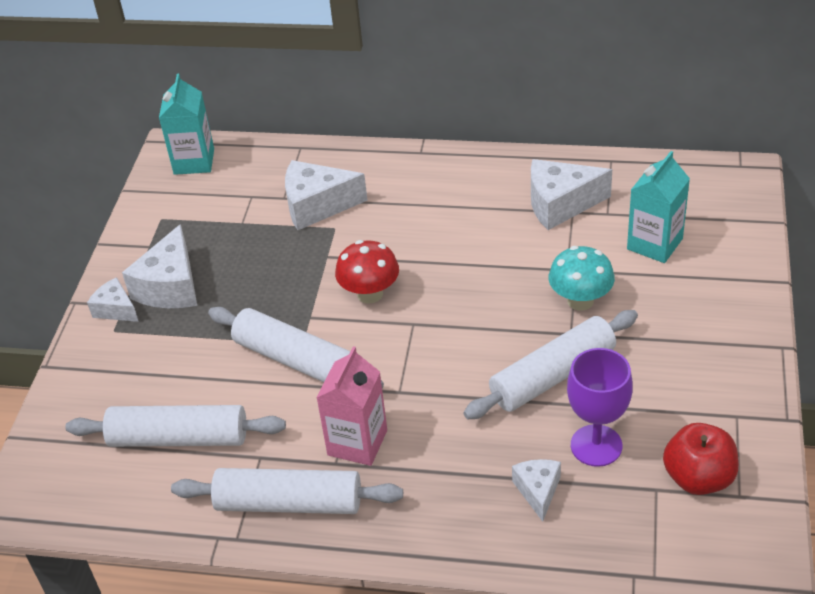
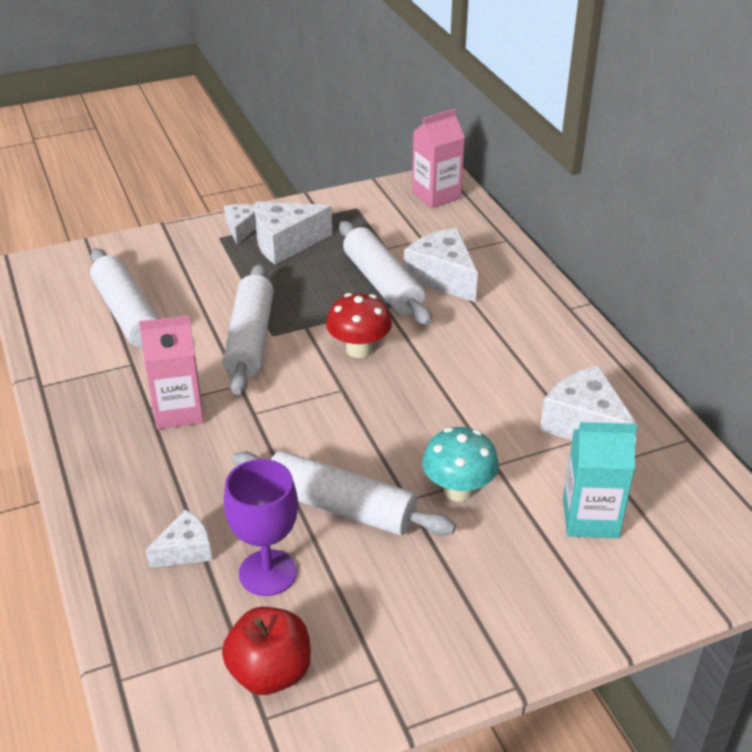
camera: 55 degrees right, 5 degrees down
(194, 161) = (436, 195): turquoise carton -> pink carton
(289, 503) = (91, 399): white rolling pin -> white rolling pin (382, 284)

